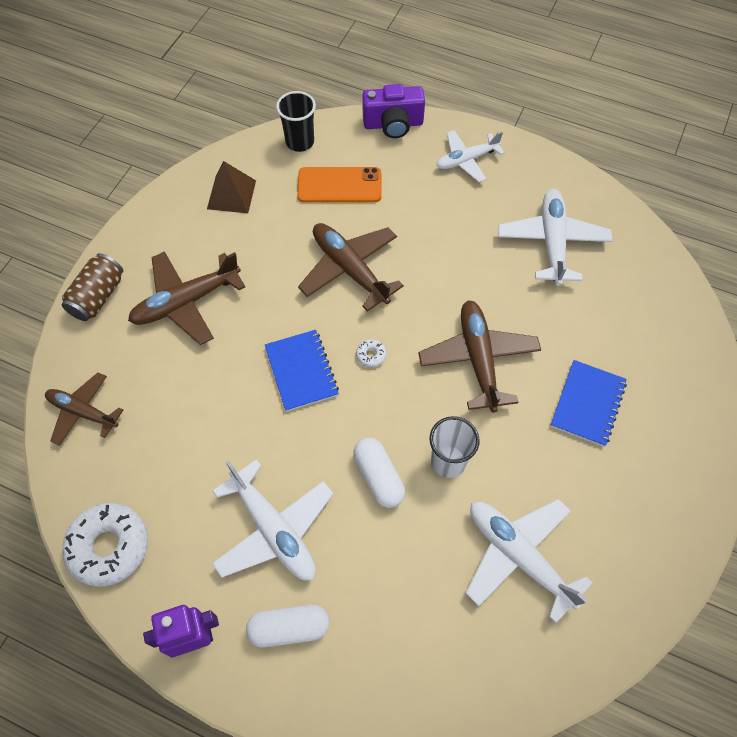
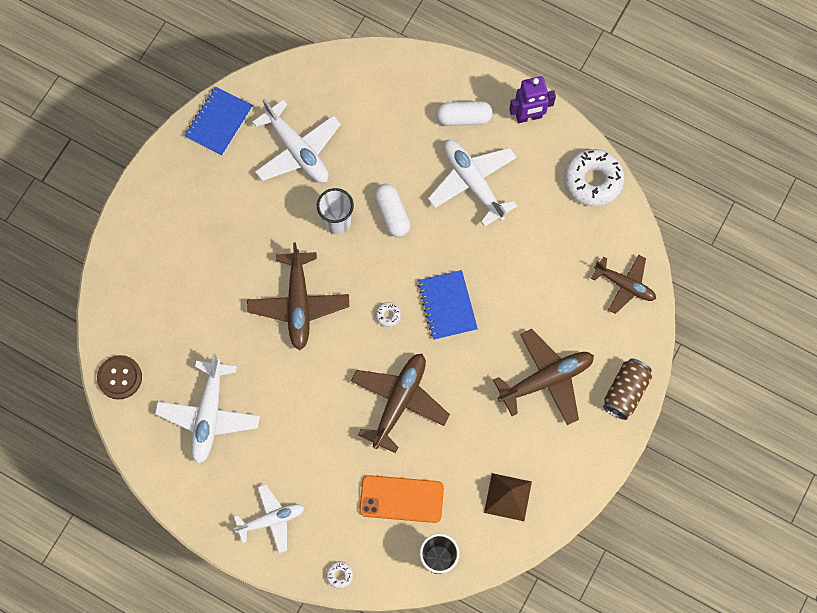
camera: 175 degrees left, 10 degrees up
(349, 269) = (399, 401): brown plane -> brown plane turned 120 degrees counterclockwise
(393, 124) = (339, 575): purple camera -> white donut
(588, 404) = (218, 258): blue notebook -> blue notebook (219, 122)
(659, 269) = (120, 377): none -> brown button

